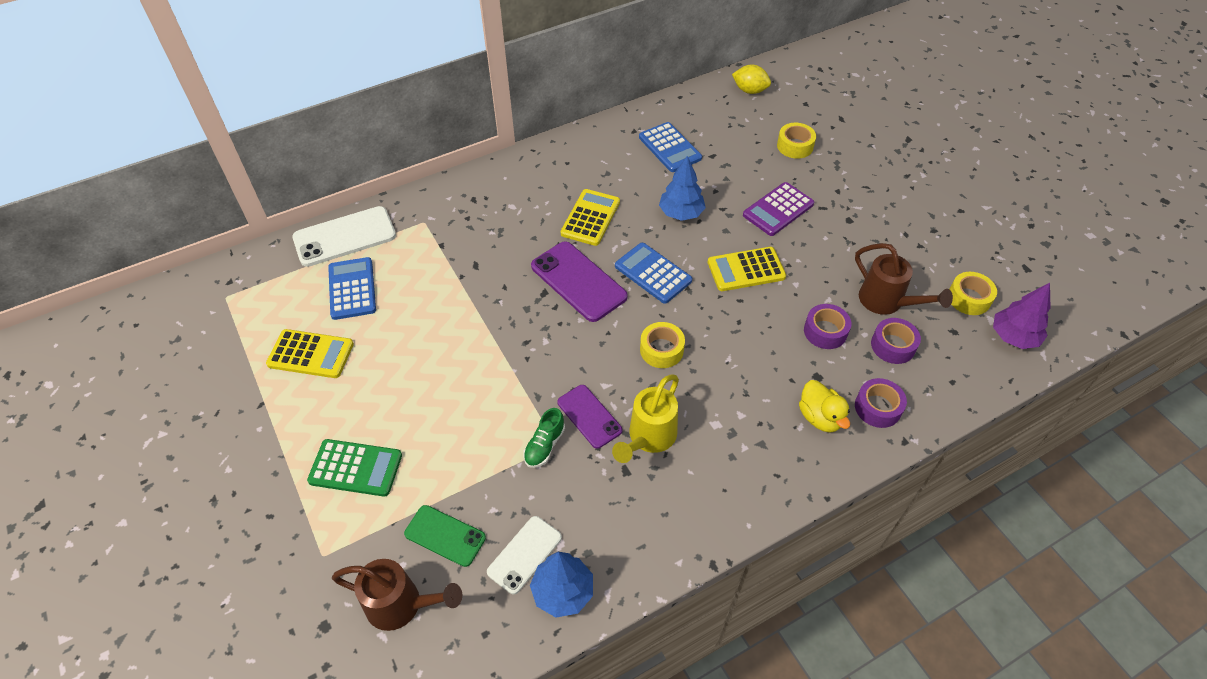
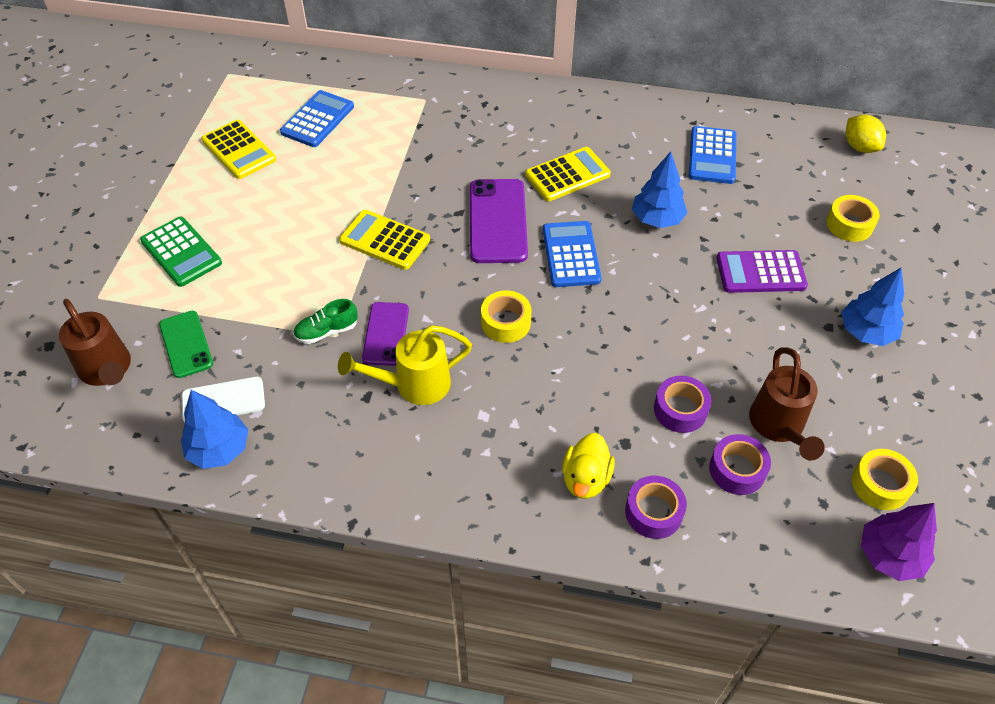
camera: 40 degrees right, 0 degrees up
(344, 237) = (354, 77): white phone -> none
(746, 270) = (663, 306): yellow calculator -> yellow calculator (385, 240)
(871, 210) = (866, 332): none -> blue tree

